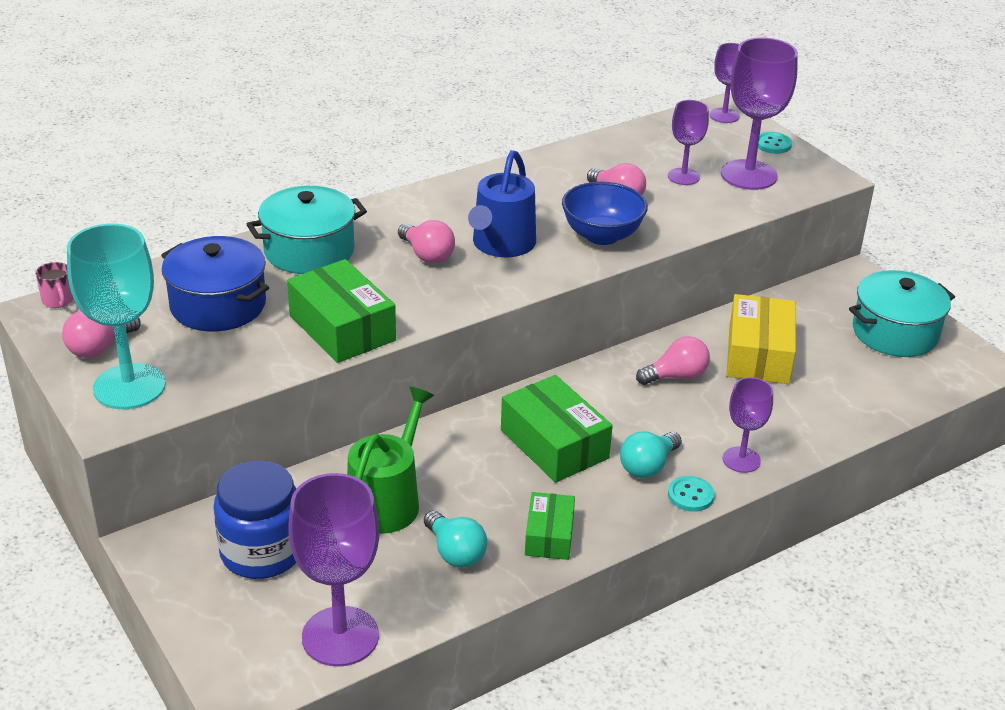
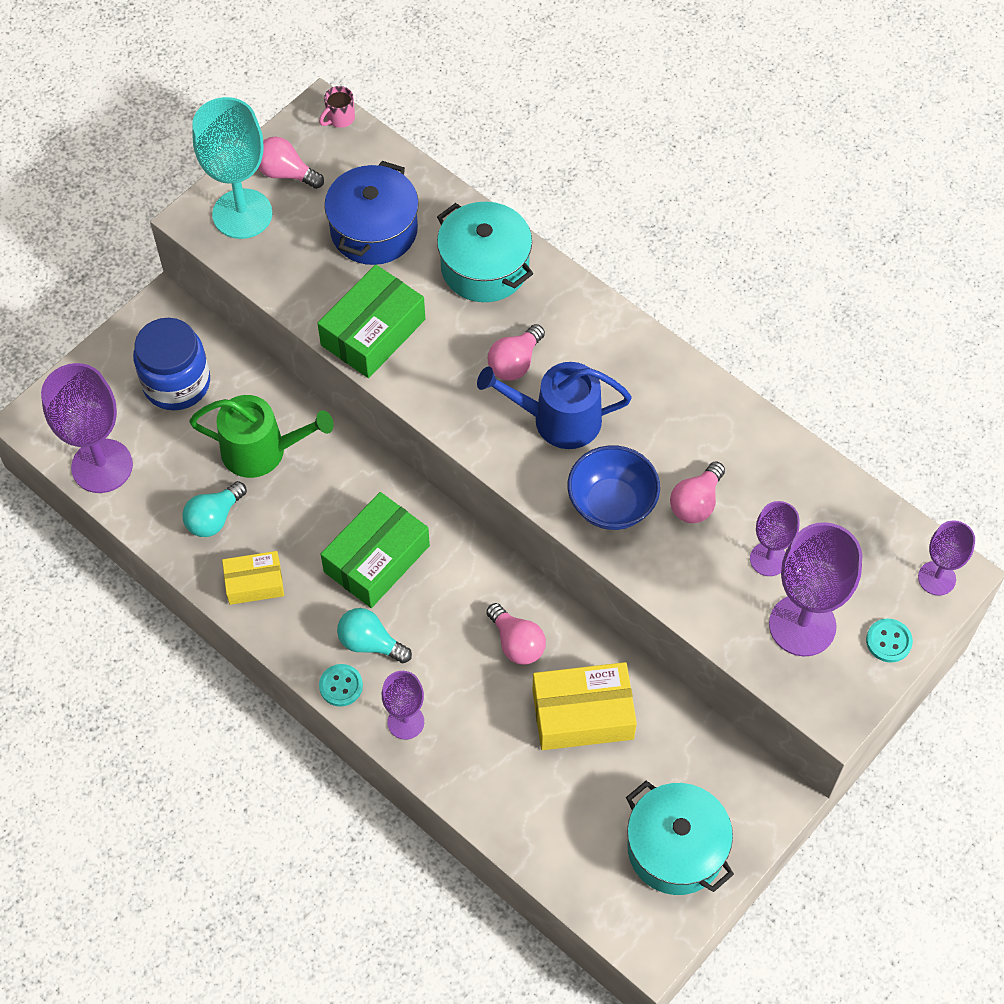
camera: 75 degrees right, 25 degrees up
(549, 536) = (254, 583): green box -> yellow box

